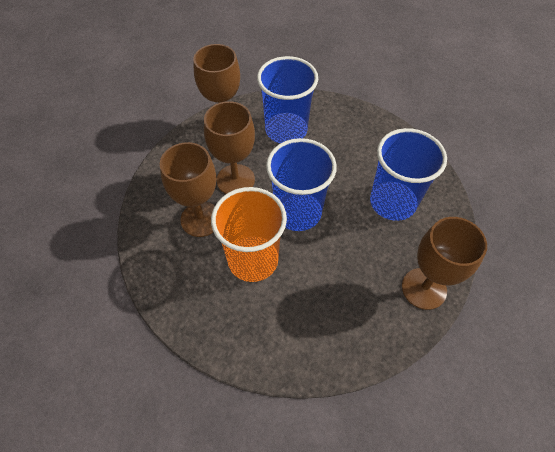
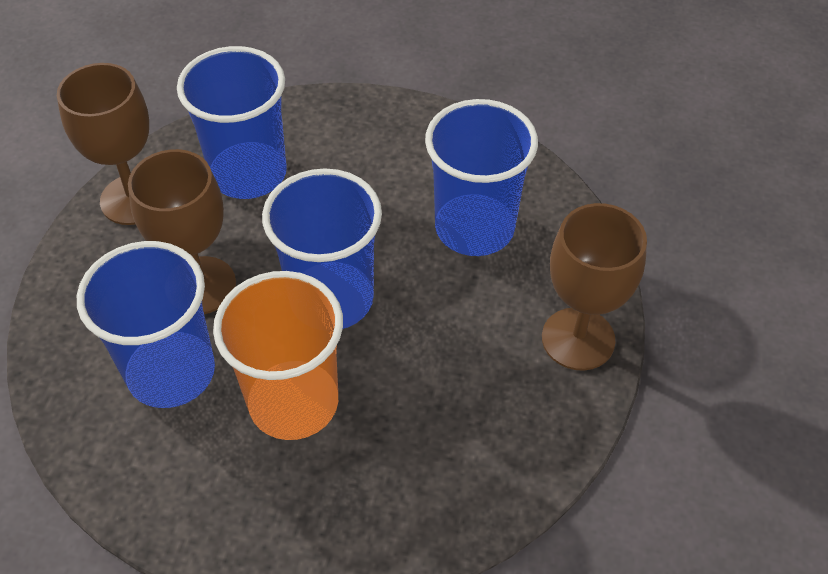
camera: 25 degrees left, 5 degrees down
(201, 219) = (171, 372): brown goblet -> blue cup

